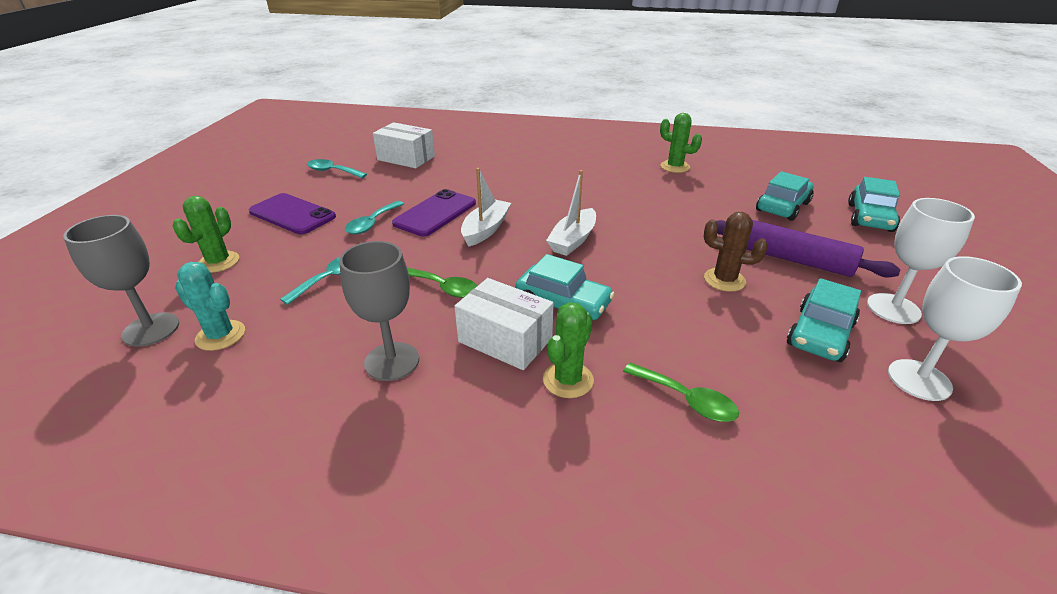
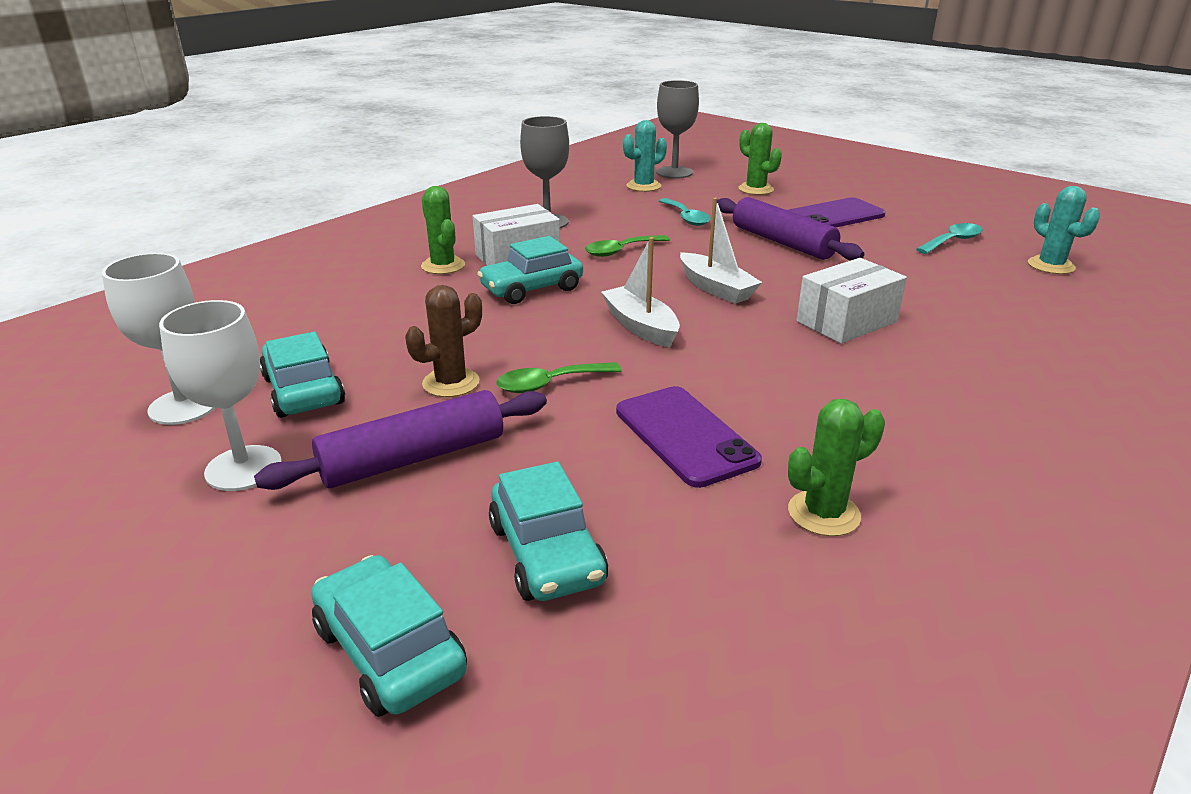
camera: 120 degrees right, 5 degrees down
(362, 146) = (1050, 266): none -> turquoise cactus
(372, 223) = (782, 242): turquoise spoon -> purple rolling pin
(406, 158) = (987, 284): white box -> white box (846, 321)
(435, 213) = (782, 272): purple phone -> purple phone (685, 436)
(686, 400) = (357, 297): green spoon -> green spoon (549, 384)

